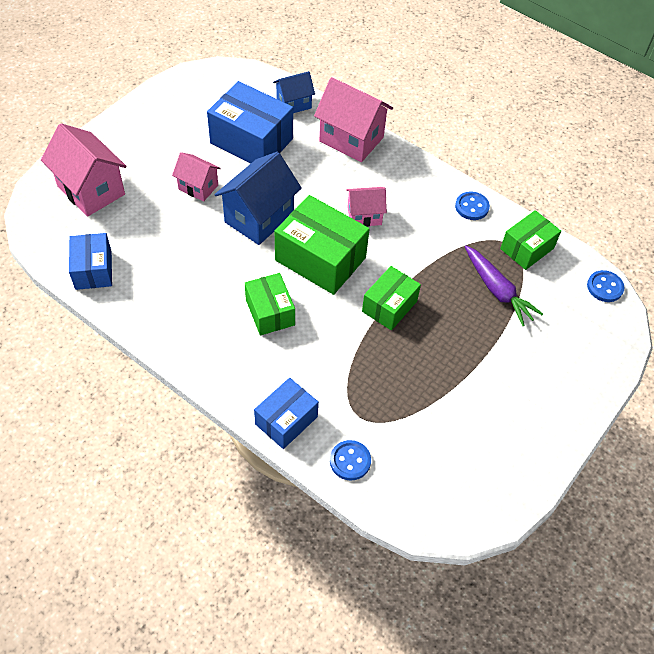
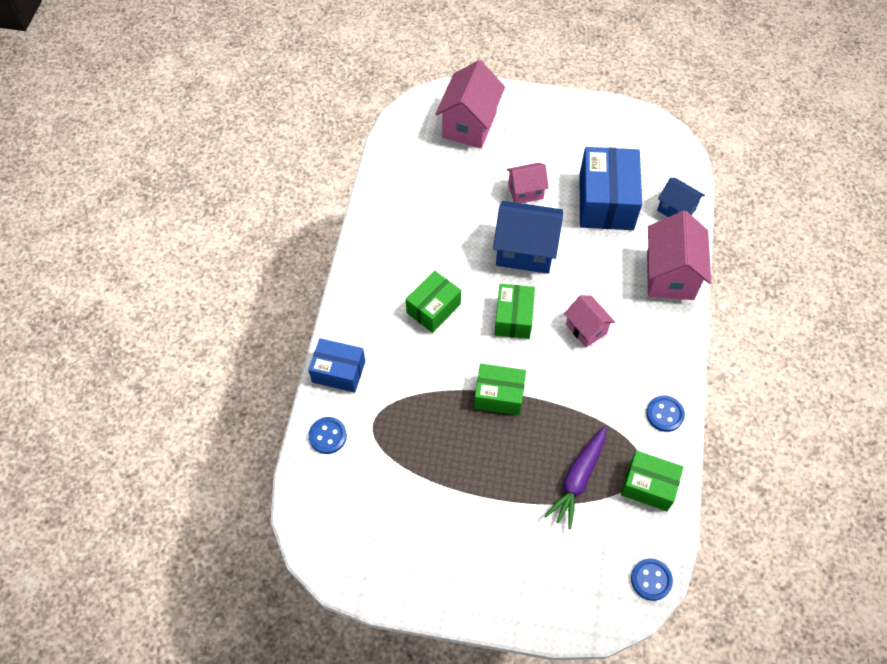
camera: 65 degrees right, 5 degrees up
(93, 270) = (395, 170): blue box -> none
(198, 187) = (525, 192): pink house -> pink house turned 75 degrees clockwise
(320, 259) = (513, 318): green box -> green box, size x0.61

